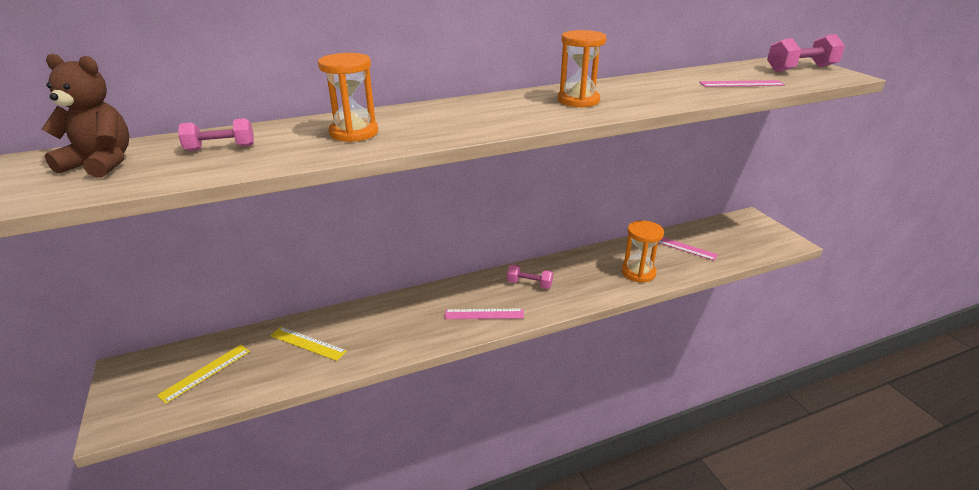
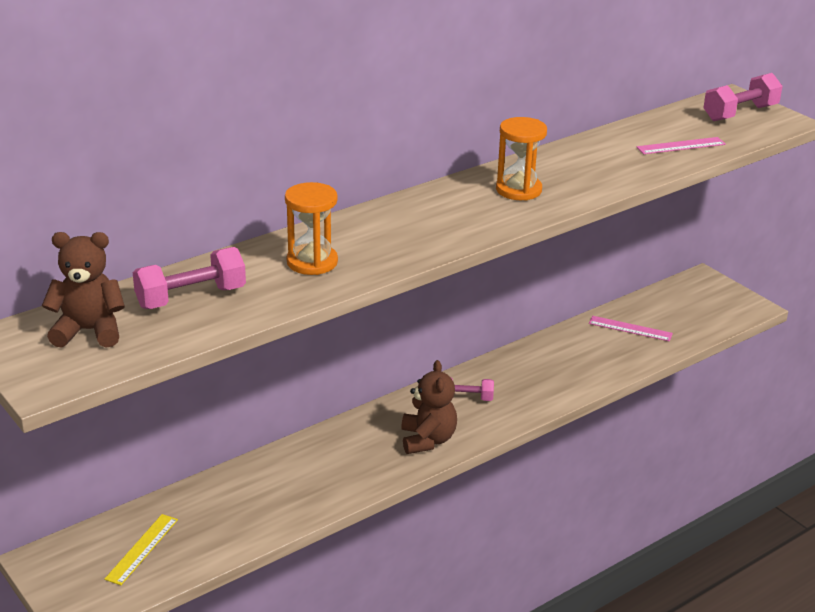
camera: 15 degrees left, 0 degrees up
(220, 148) = (191, 297): pink dumbbell -> pink dumbbell, size x1.57
(308, 343) = (240, 501): yellow ruler -> none
(484, 314) = (427, 440): pink ruler -> brown teddy bear
(638, 272) = (587, 367): orange hourglass -> none

